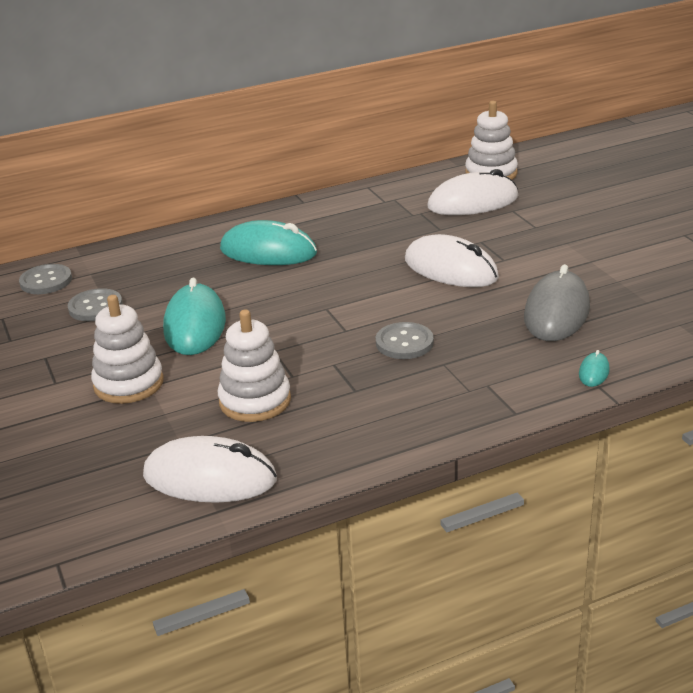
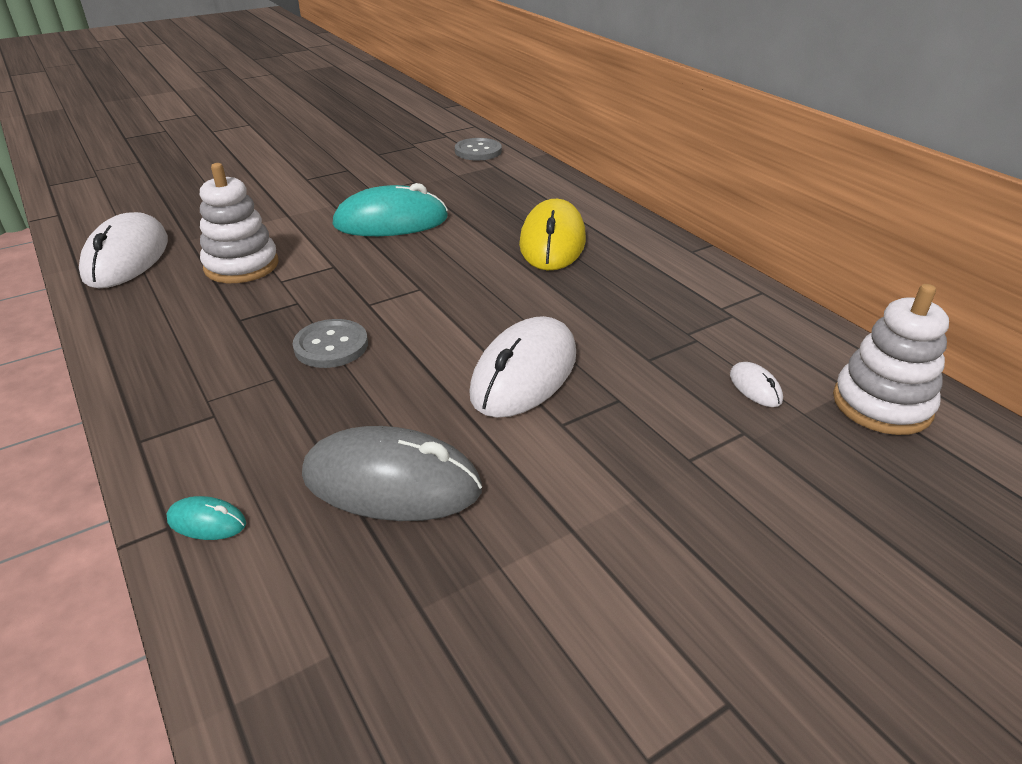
camera: 80 degrees right, 5 degrees up
(95, 307) = (430, 176): grey button -> none
(129, 383) = (294, 206): white stacking toy -> none
(268, 252) = (552, 242): turquoise mouse -> yellow mouse
(473, 202) = (755, 387): white mouse -> white mouse, size x0.43

